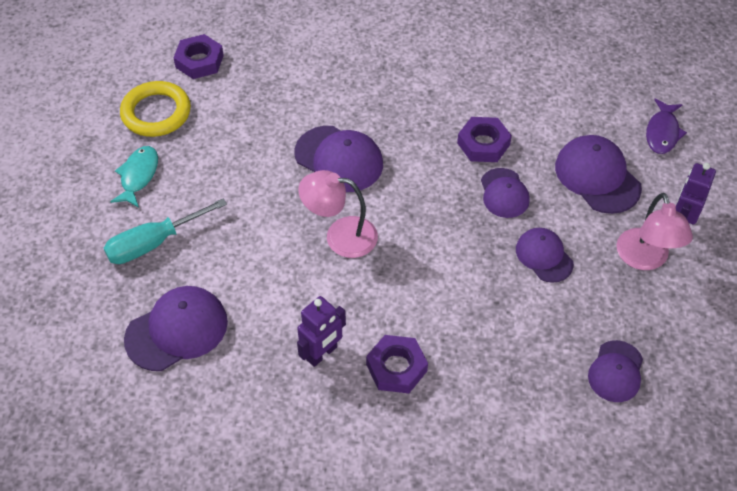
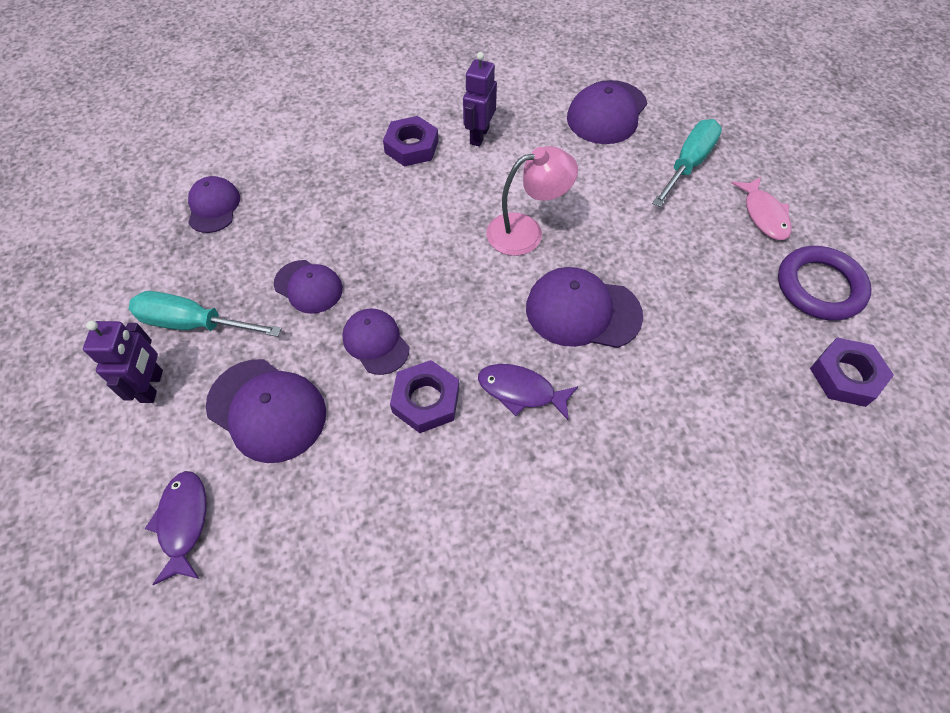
camera: 155 degrees right, 5 degrees up
(138, 176) = (763, 215): turquoise fish -> pink fish
(156, 113) = (819, 287): yellow ring -> purple ring
(416, 126) = (521, 391): none -> purple fish
(645, 259) = (194, 324): pink lamp -> turquoise screwdriver

